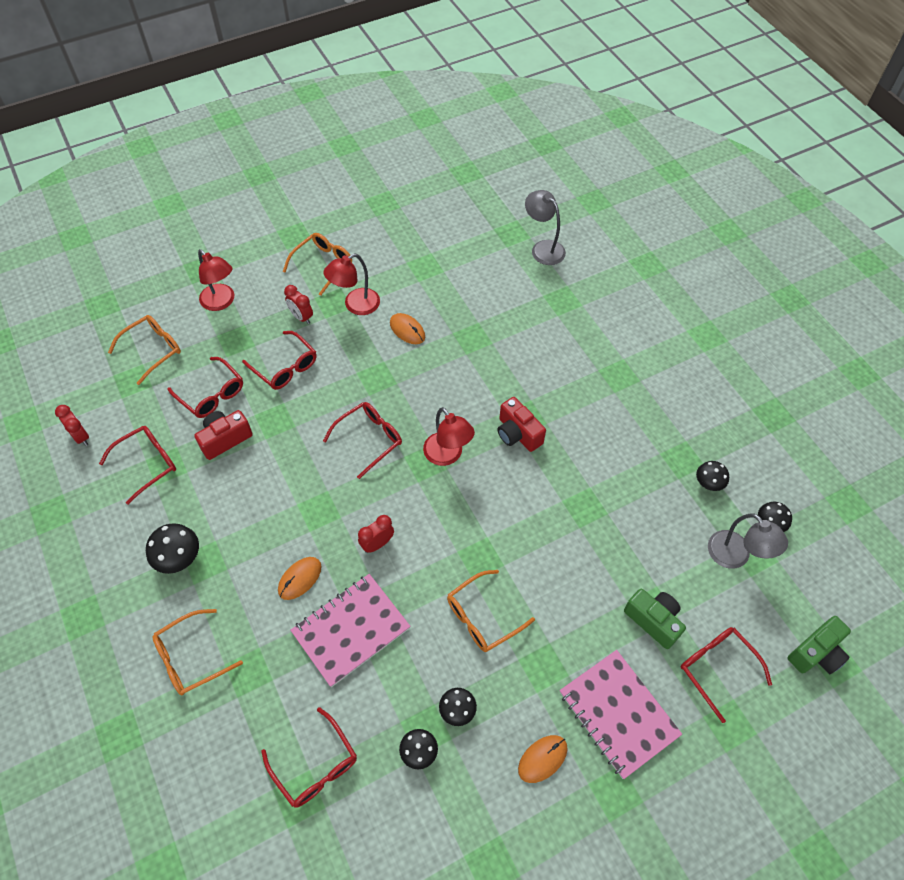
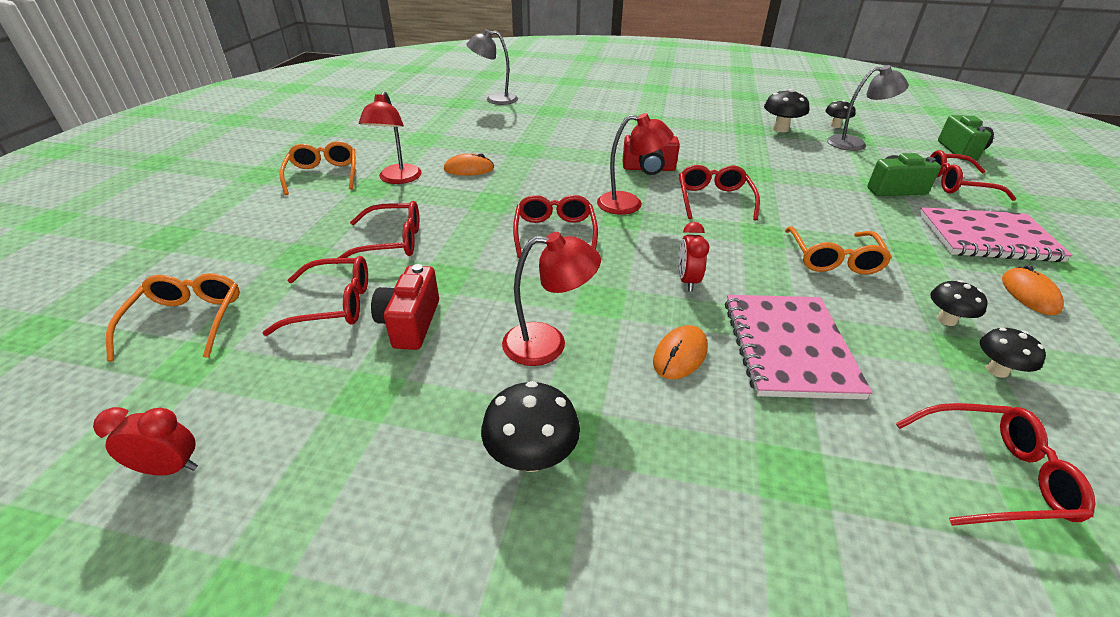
camera: 50 degrees left, 20 degrees down
(147, 464) = (335, 413): red glasses -> red glasses (714, 200)
(191, 657) = (721, 532): orange glasses -> none
(221, 302) = (237, 243): red lamp -> red lamp (548, 344)
(300, 579) = (680, 355): orange mouse -> orange mouse turned 45 degrees clockwise
(301, 317) = (354, 208): red clock -> none
(708, 483) = (780, 129): black mushroom -> black mushroom, size x1.51

